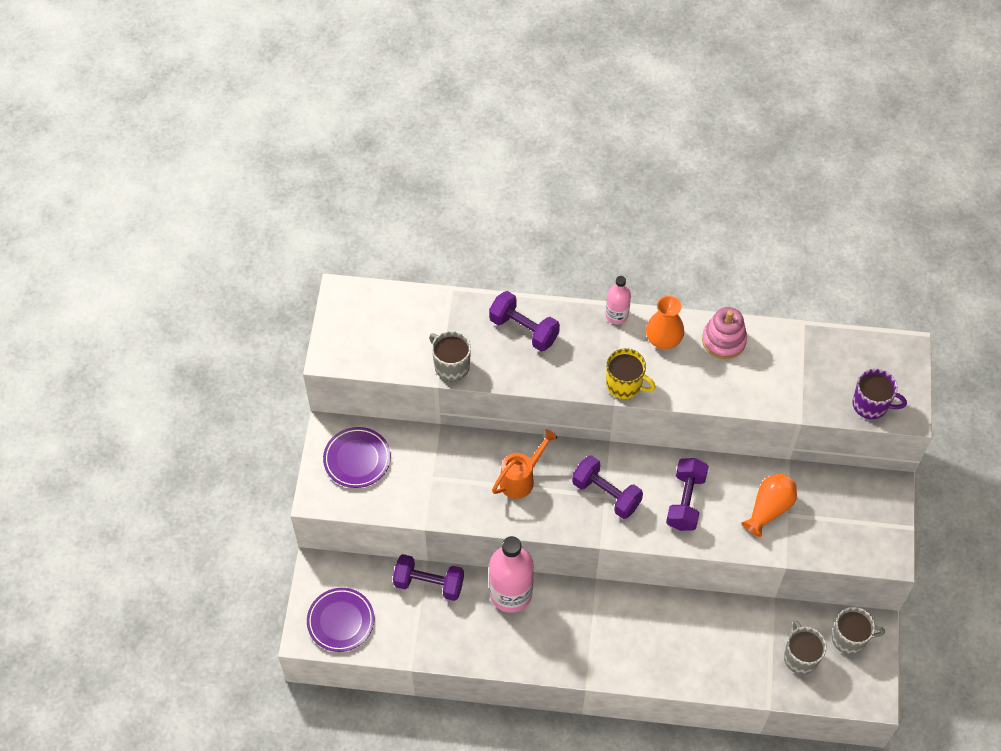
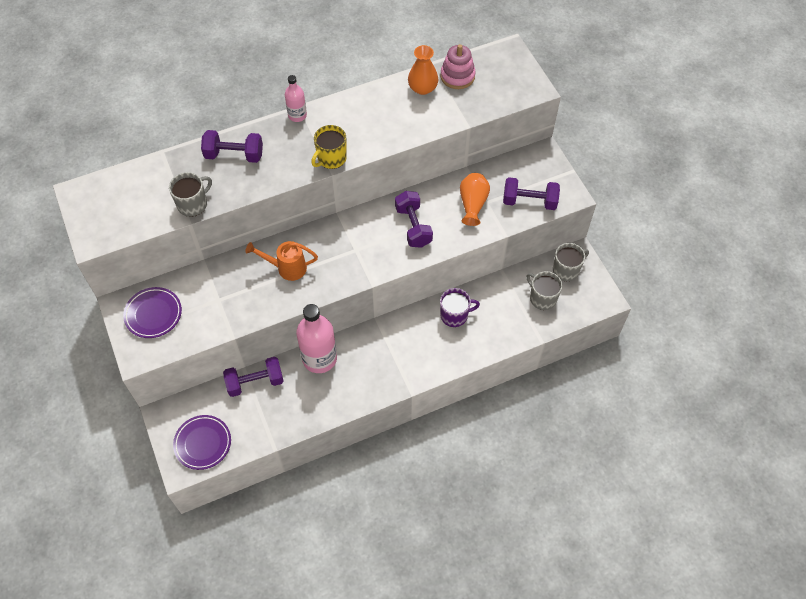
camera: 30 degrees left, 0 degrees up
(451, 366) = (193, 204): grey mug -> grey mug turned 120 degrees clockwise
(521, 479) = (287, 268): orange watering can -> orange watering can turned 105 degrees counterclockwise
(606, 494) = (355, 248): purple dumbbell -> purple dumbbell (529, 201)
(625, 385) = (331, 158): yellow mug -> yellow mug turned 135 degrees clockwise
(663, 338) = (340, 116): orange vase -> orange vase (422, 88)
(723, 340) = (383, 98): pink stacking toy -> pink stacking toy (457, 76)
(871, 404) = (508, 94): purple mug -> purple mug (455, 315)

